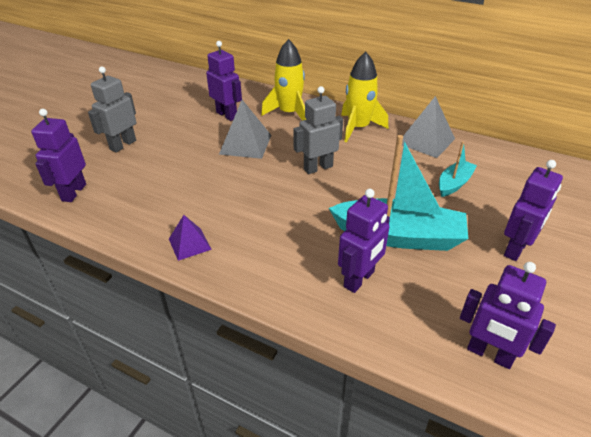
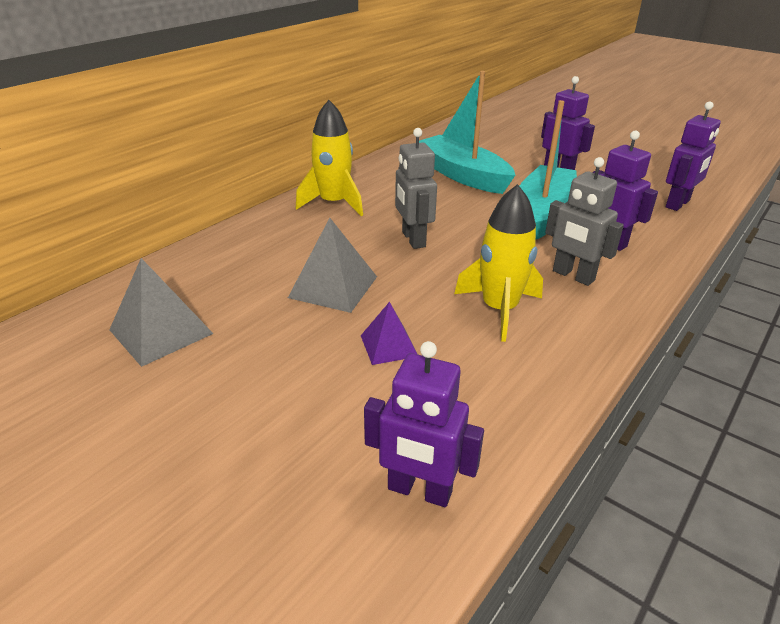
camera: 80 degrees left, 5 degrees down
(123, 145) = (268, 427): grey robot -> grey robot (573, 276)
(189, 244) = (563, 346): purple pyramid -> purple pyramid (389, 345)
(227, 115) = (231, 298): purple robot -> none
(289, 113) = (265, 244): yellow rocket -> yellow rocket (499, 309)
(426, 141) = (381, 173): grey pyramid -> grey pyramid (161, 331)
(454, 184) = (463, 175): turquoise boat -> turquoise boat, size x1.92

